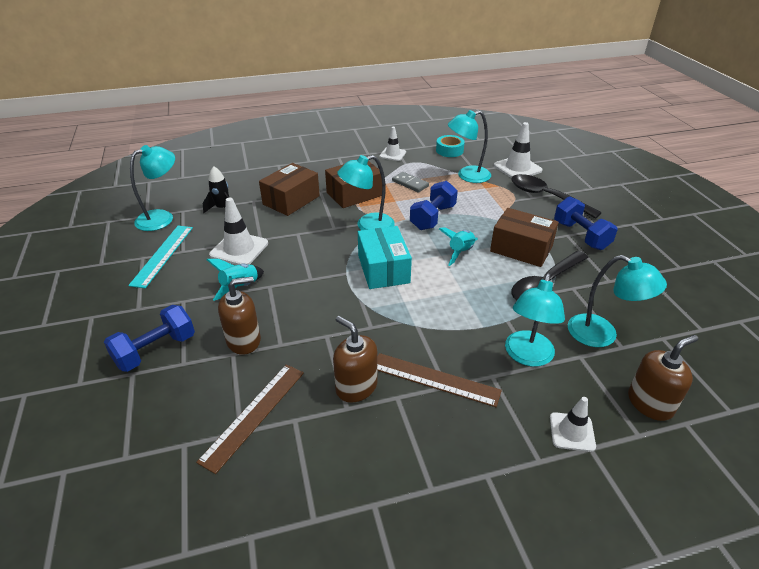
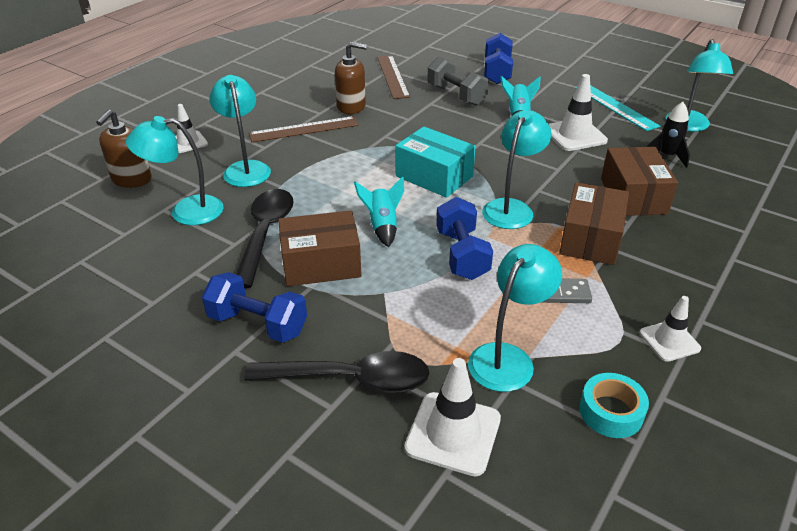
camera: 140 degrees right, 0 degrees up
(244, 340) = (456, 95): brown soap dispenser -> grey dumbbell

